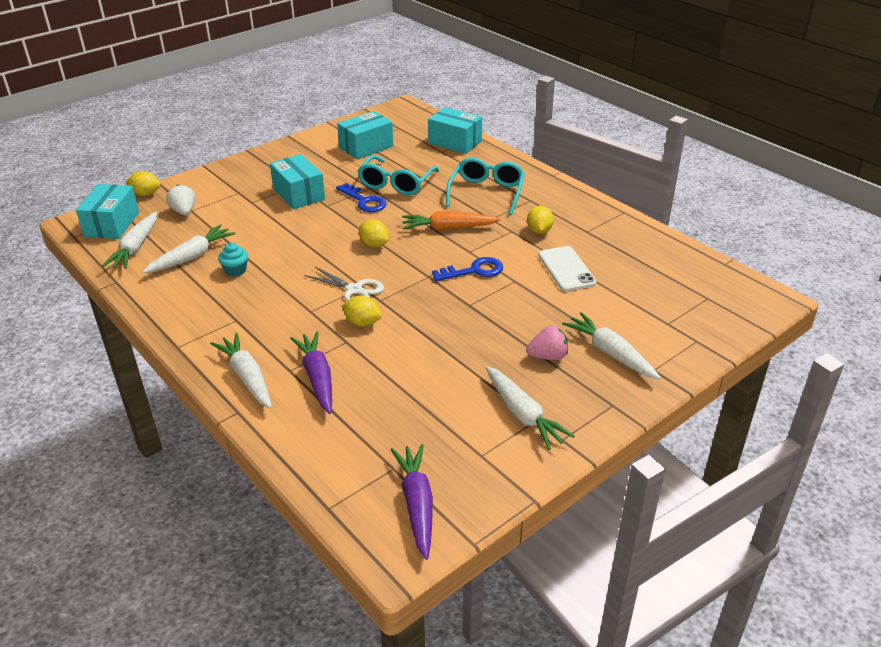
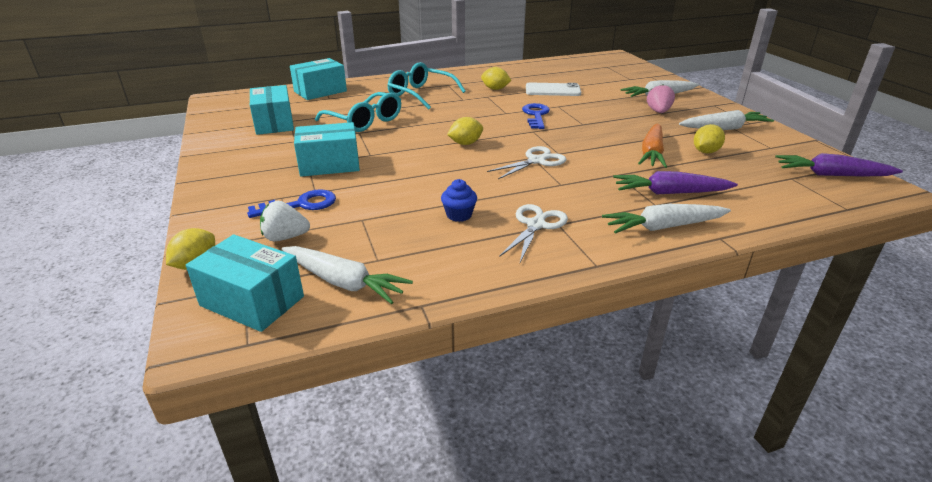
camera: 70 degrees left, 5 degrees down
(191, 257) = (405, 240): white carrot -> none
(230, 309) = (536, 225): none -> white scissors
(235, 270) = (459, 215): turquoise cupcake -> blue cupcake
(362, 322) = (591, 164): yellow lemon -> yellow lemon (705, 152)
(364, 201) = (382, 137): blue key -> blue key (301, 205)
(448, 228) = (464, 114): orange carrot -> orange carrot (652, 153)

